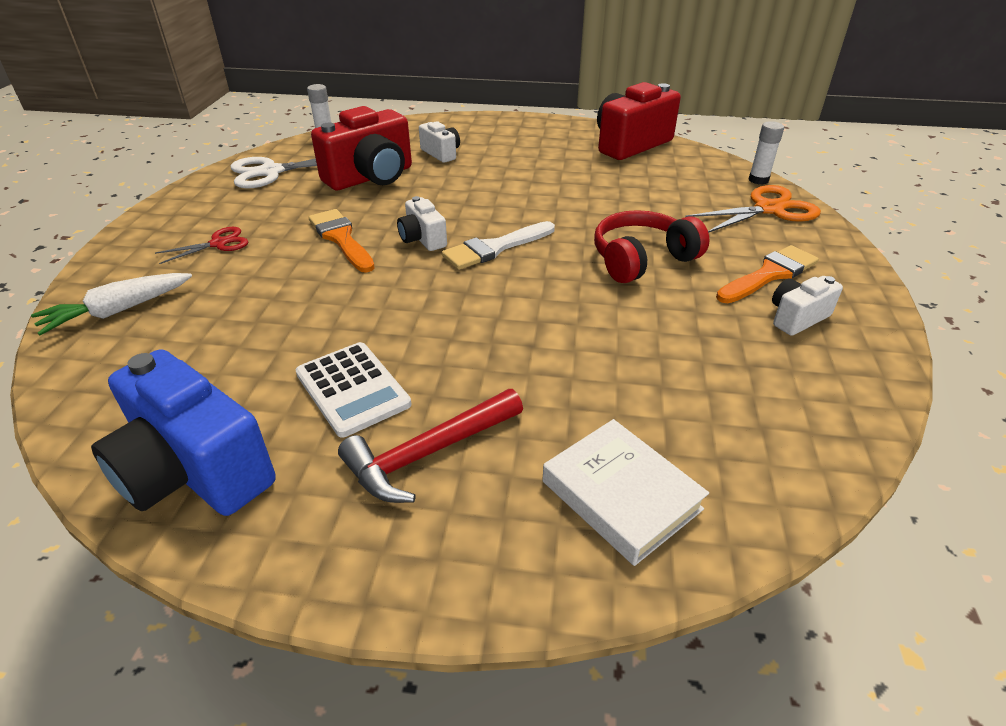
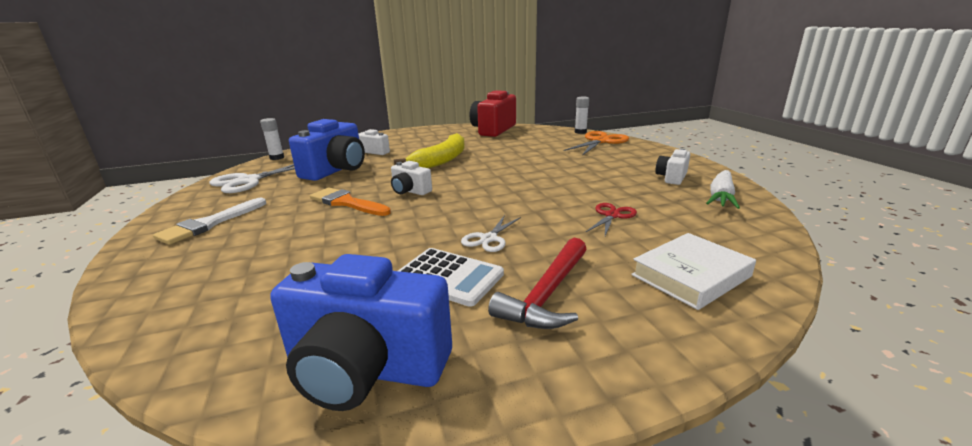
camera: 25 degrees left, 15 degrees down
(118, 311) = (176, 288): white carrot -> white carrot (721, 197)
(218, 243) = (240, 226): red scissors -> red scissors (612, 215)
(371, 177) = (336, 170): red camera -> blue camera
(442, 348) = (489, 239): none -> white scissors
(495, 248) = (465, 185): white brush -> white brush (209, 224)
(506, 191) = (441, 160): none -> yellow banana
(621, 495) = (691, 276): white book -> white book turned 60 degrees counterclockwise
(642, 259) = (561, 172): red headphones -> none
(769, 274) = (635, 164): orange brush -> none

